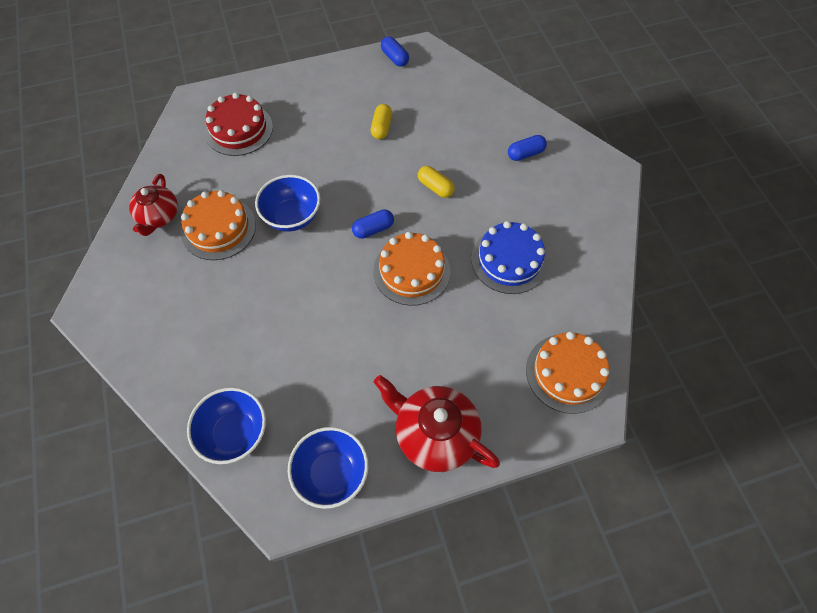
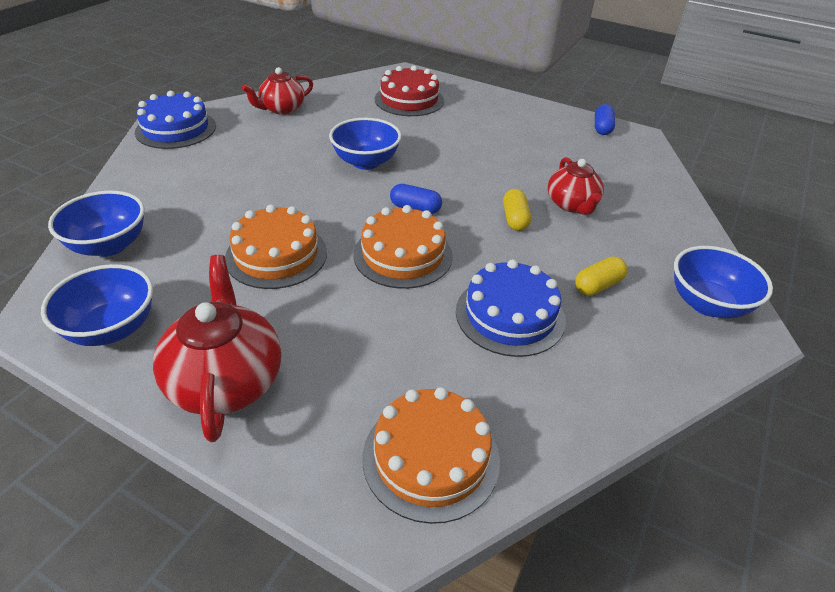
camera: 45 degrees right, 20 degrees down
(109, 306) = (176, 129): none -> blue cake
(218, 228) = (306, 136): orange cake -> orange cake (276, 255)
(381, 127) = (524, 158): yellow capsule -> yellow capsule (598, 285)
(451, 148) = (572, 205): none -> red teapot
(525, 154) = (649, 254): blue capsule -> none
(581, 167) = (707, 304): none -> blue bowl

